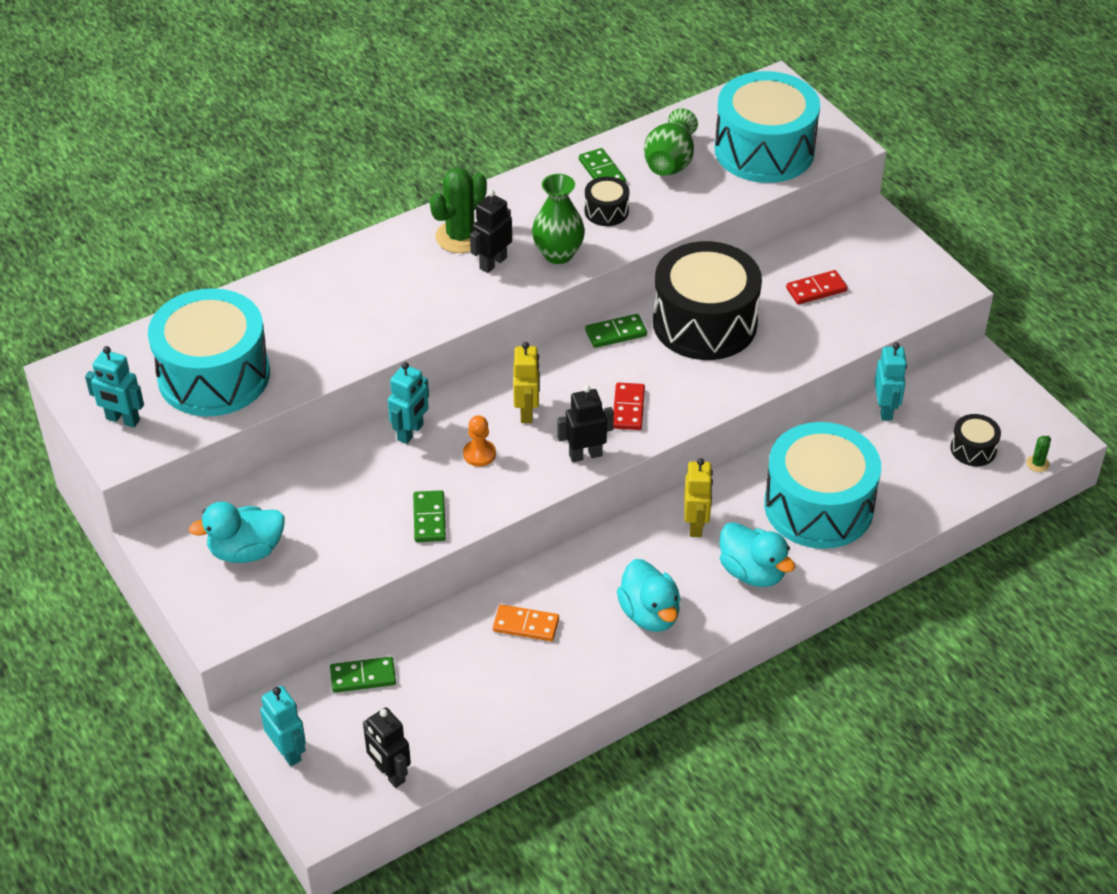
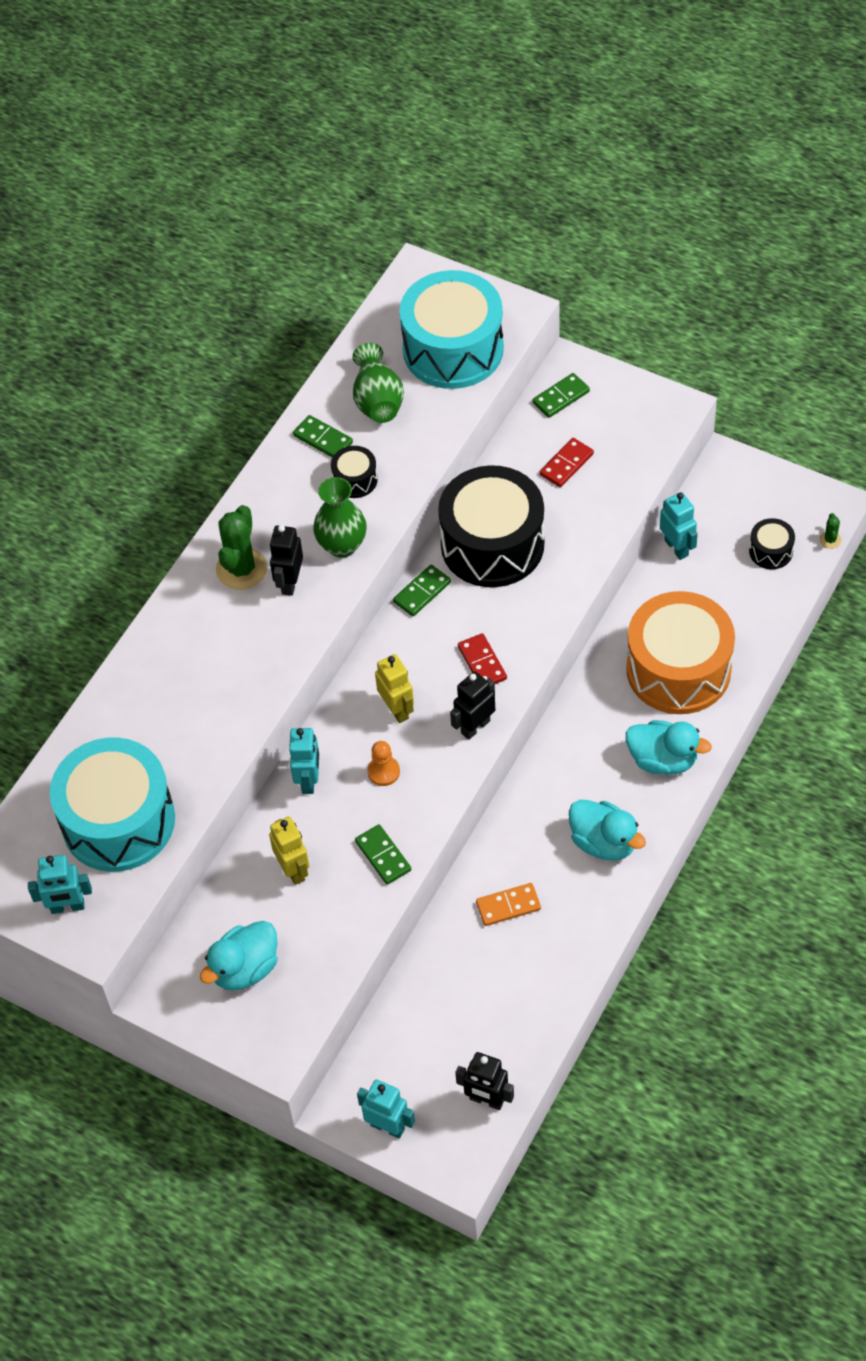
camera: 25 degrees left, 10 degrees up
(363, 676) = (403, 1025): green domino -> green domino (561, 397)
(696, 525) = (589, 739): yellow robot -> yellow robot (293, 870)
(818, 506) = (678, 669): turquoise drum -> orange drum

